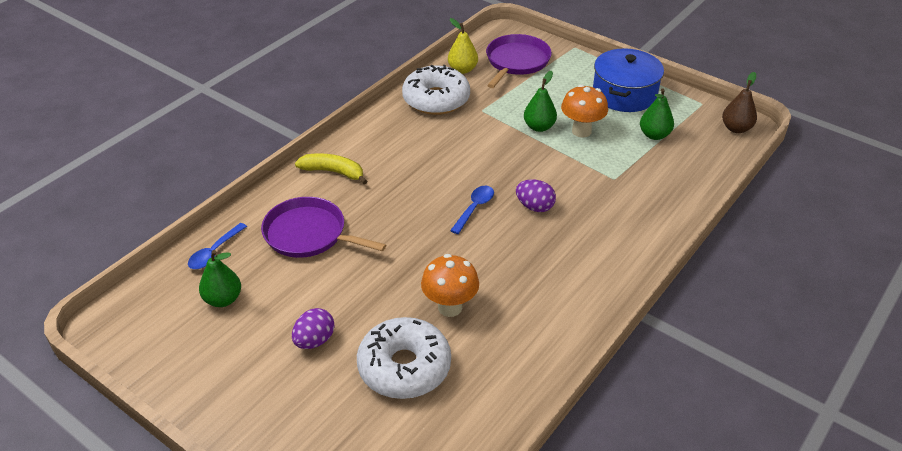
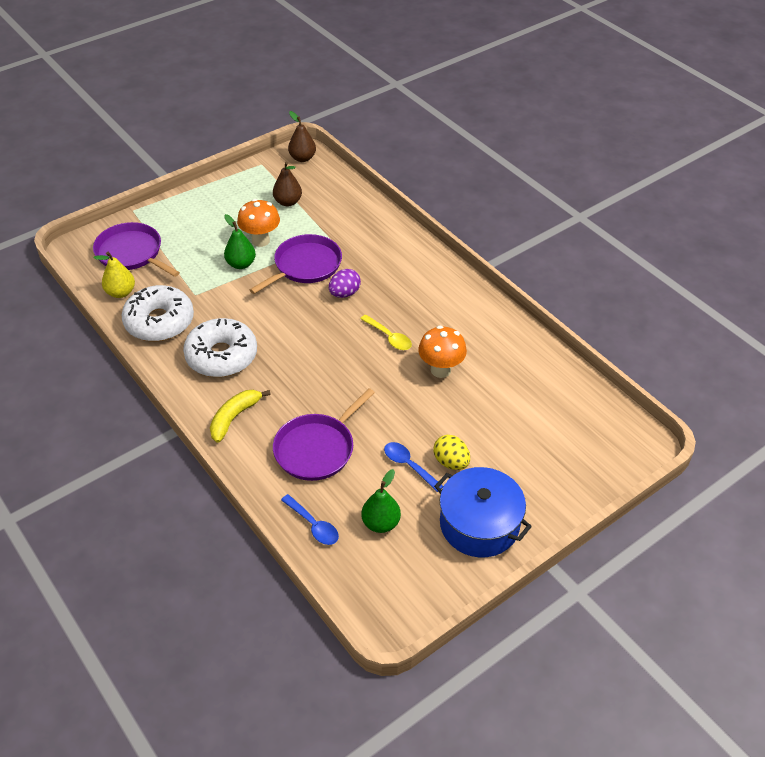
camera: 75 degrees left, 5 degrees up
(314, 340) = (451, 462): purple egg -> yellow egg
(404, 367) = (494, 409): white donut -> white donut (221, 356)
(474, 208) = (330, 330): blue spoon -> blue spoon (408, 465)
(483, 255) = (389, 337): none -> yellow spoon
(561, 169) = (305, 266): none -> purple pan
(624, 94) = (223, 201): blue pot -> blue pot (479, 524)
(654, 135) = (288, 202): green pear -> brown pear

